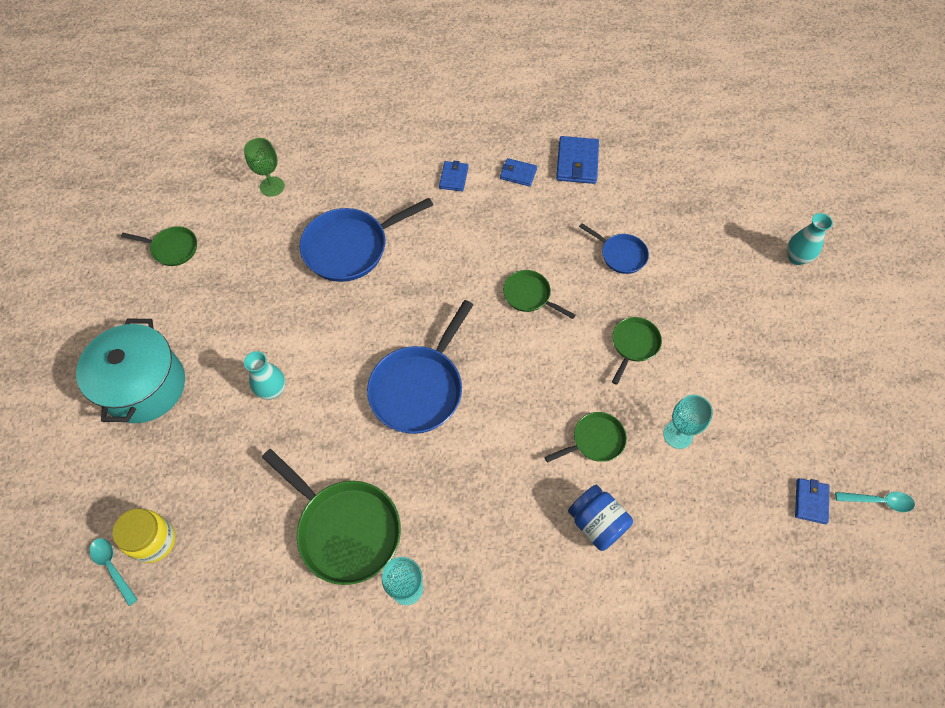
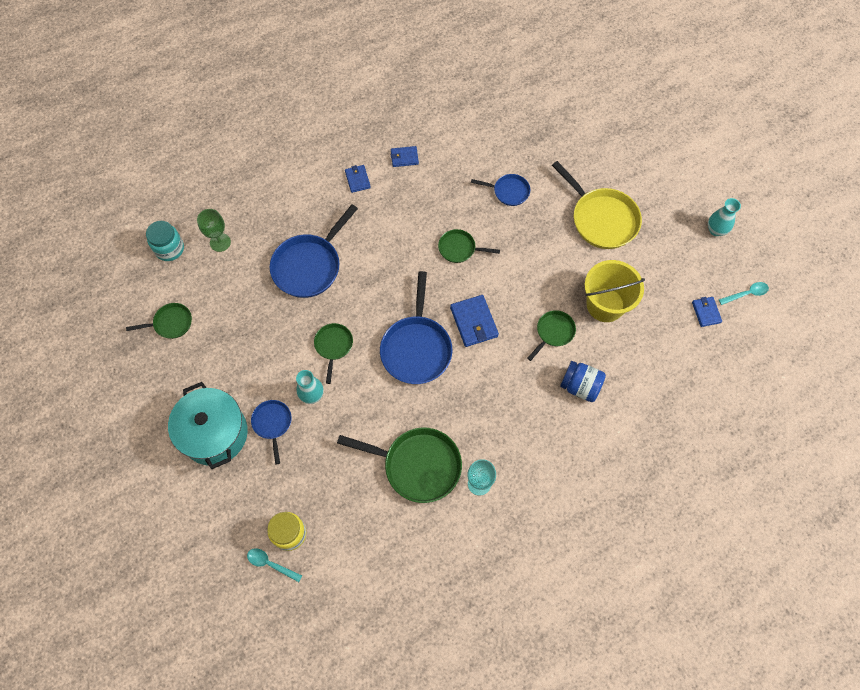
camera: 25 degrees left, 5 degrees up
(211, 403) = (272, 424): none -> blue pan
(217, 173) = (169, 249): none -> turquoise jar
(577, 162) = (443, 131): blue wallet -> blue wallet (474, 322)
(633, 345) = (548, 254): green pan -> green pan (333, 346)
(678, 435) = (605, 305): turquoise goblet -> yellow bucket
(721, 329) = (601, 218): none -> yellow pan
(796, 258) = (629, 145): turquoise vase -> turquoise vase (716, 230)

